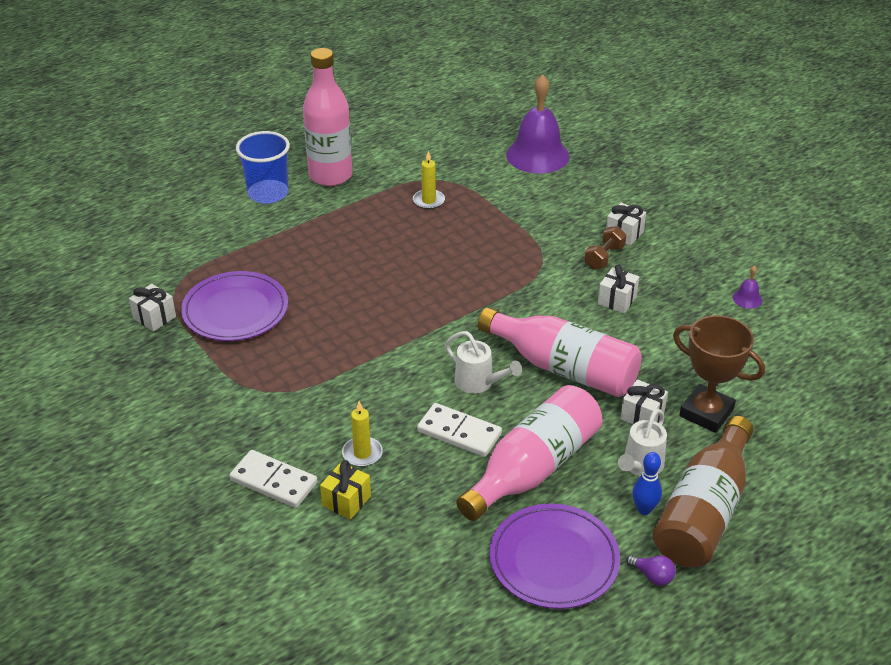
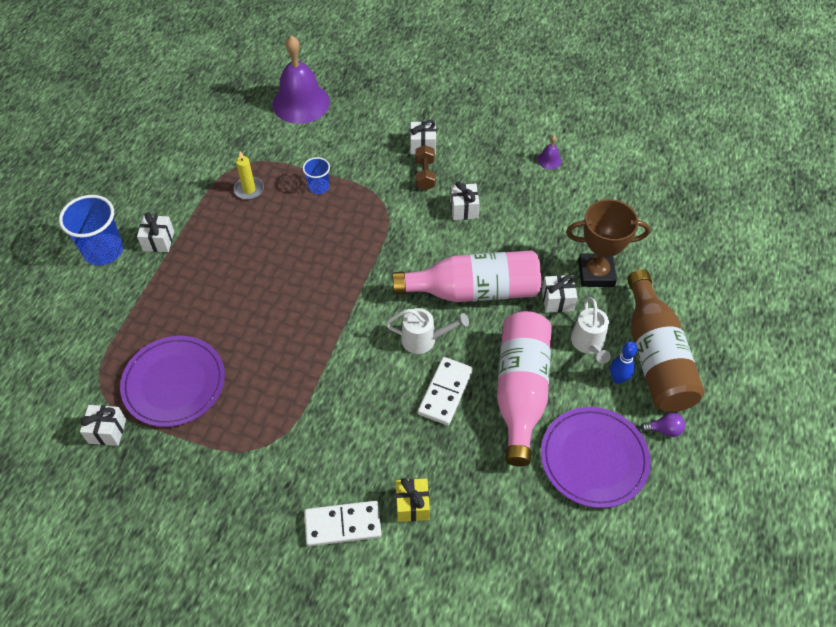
camera: 35 degrees left, 15 degrees up
(318, 205) = (158, 241): none -> white gift
(330, 175) = (144, 205): pink bottle -> none
(362, 453) = (389, 456): yellow candle -> none
(459, 432) = (445, 392): white domino -> white domino turned 60 degrees counterclockwise
(493, 225) = (319, 187): none -> blue cup

